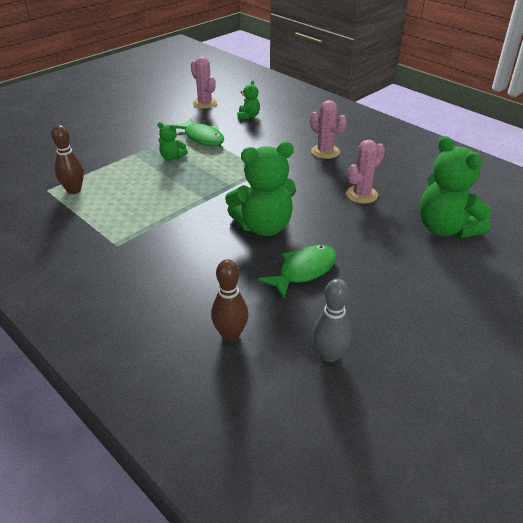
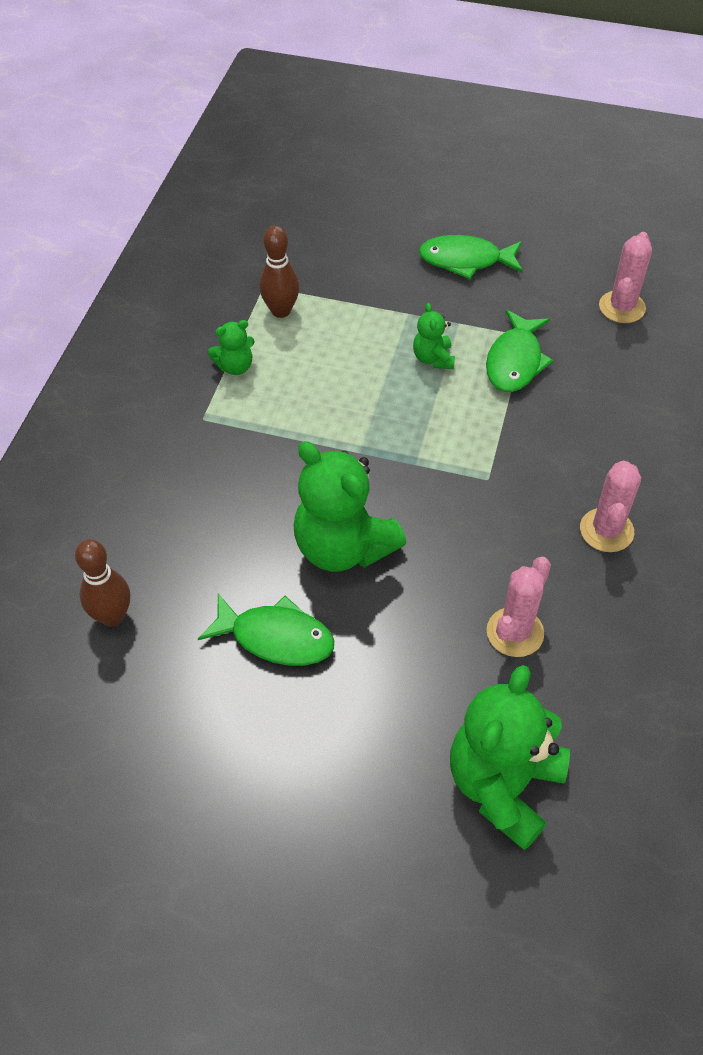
camera: 60 degrees right, 15 degrees up
(121, 127) = (465, 260): none -> green fish
(248, 116) = (632, 380): green teddy bear -> green teddy bear (235, 366)
(329, 355) = (133, 734): grey bowling pin -> none
(361, 195) = (515, 632): pink cactus -> pink cactus turned 75 degrees counterclockwise

